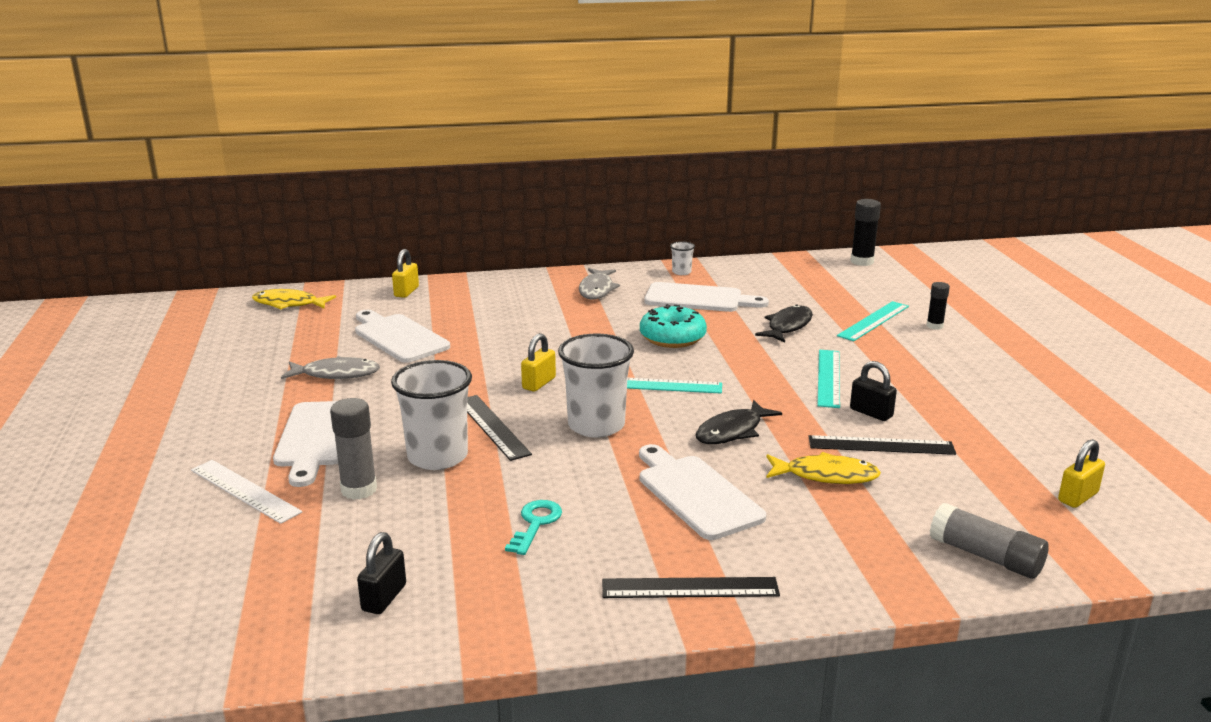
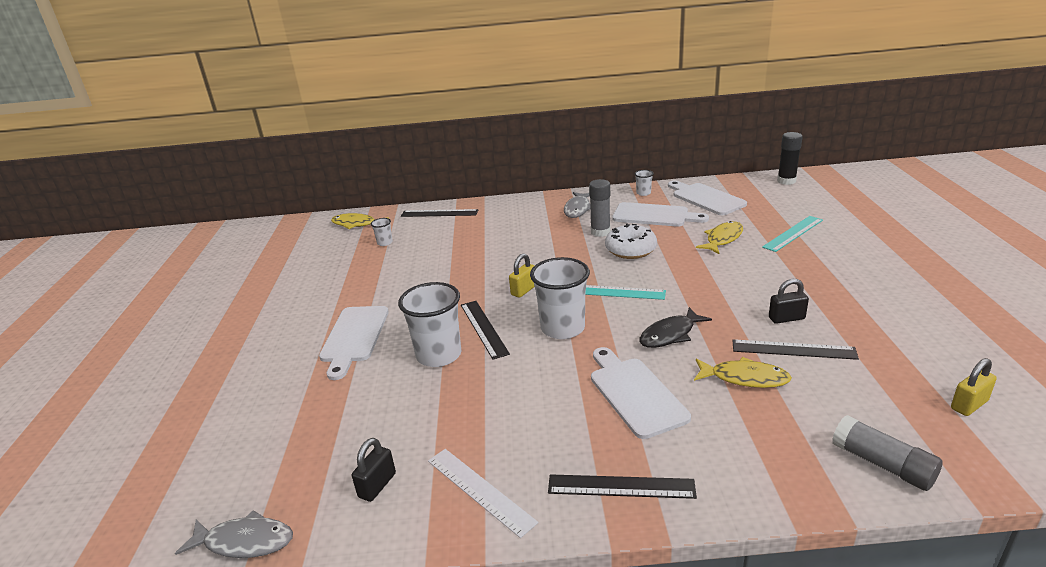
camera: 10 degrees right, 5 degrees up
(244, 491) = (294, 383): white ruler -> white ruler (480, 490)
(335, 327) = (385, 243): none -> white cup
(336, 374) = (378, 282): grey fish -> grey fish (244, 541)
(359, 490) = (376, 383): grey glue stick -> grey glue stick (600, 232)
(399, 337) = (428, 251): white cutting board -> white cutting board (706, 198)
(406, 292) = (439, 213): yellow padlock -> black ruler
(535, 524) = (504, 419): turquoise key -> none
(672, 338) = (630, 250): turquoise donut -> white donut
(788, 326) = (722, 239): black fish -> yellow fish
(829, 378) = (753, 285): turquoise ruler -> none
(871, 413) = (786, 318): black padlock -> black padlock turned 60 degrees counterclockwise
(934, 326) = (844, 237): black glue stick -> none

